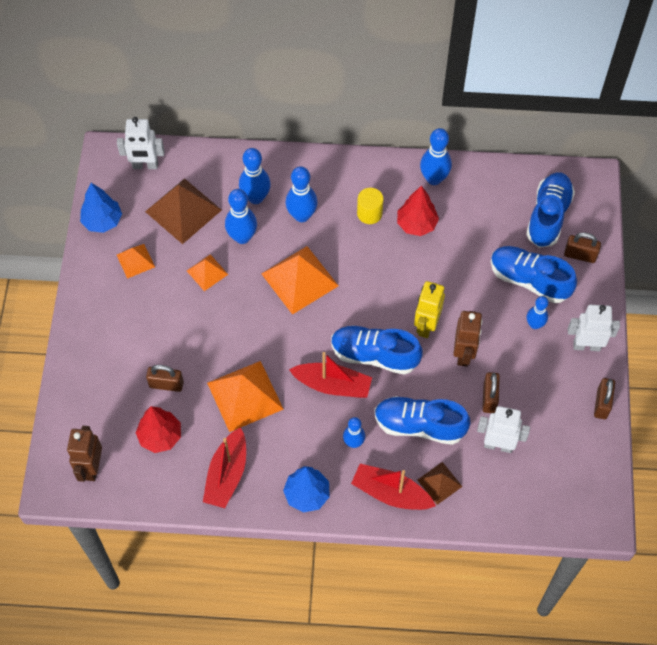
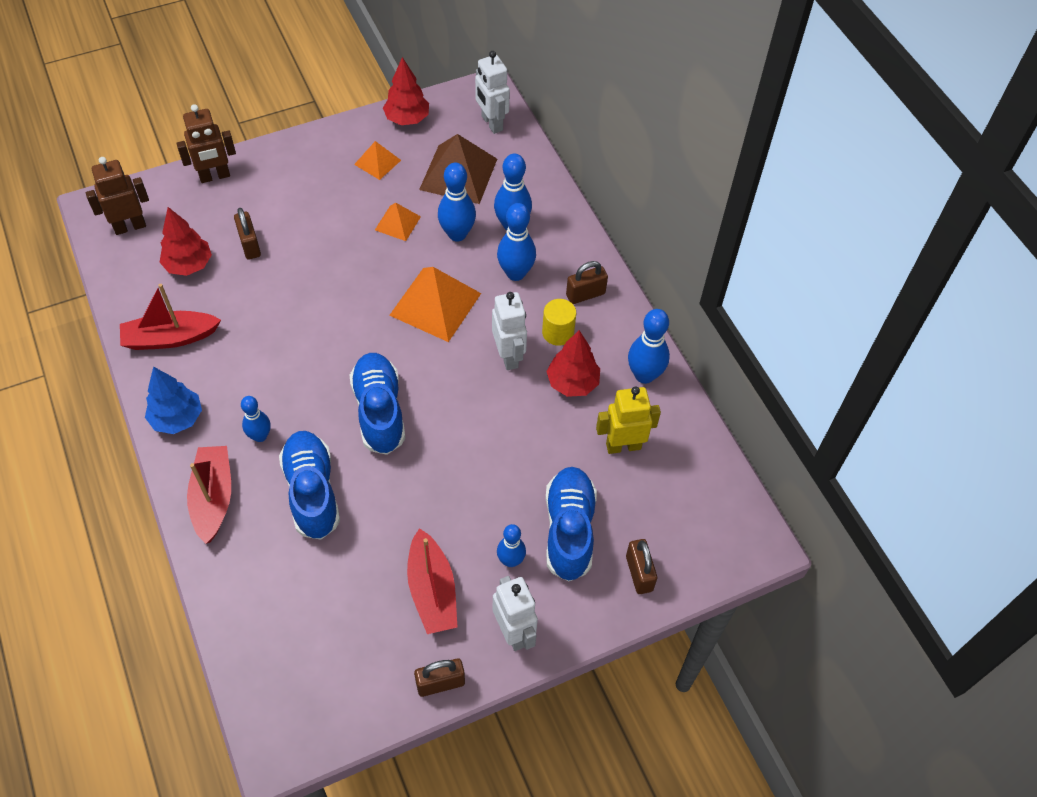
camera: 60 degrees right, 5 degrees down
(102, 221) = (407, 119): blue tree -> red tree
(245, 396) = (269, 315): orange pyramid -> none
(332, 385) = (321, 387): red boat -> red boat (432, 590)
(426, 326) = (445, 446): yellow robot -> yellow robot (623, 446)
(439, 483) = (248, 542): brown pyramid -> none
(464, 354) = (429, 500): brown robot -> brown robot (215, 176)
(489, 398) = (384, 550): brown padlock -> brown padlock (585, 294)
(498, 445) = (326, 585): white robot -> white robot (509, 356)
(548, 216) = (672, 515): blue shoe -> none

